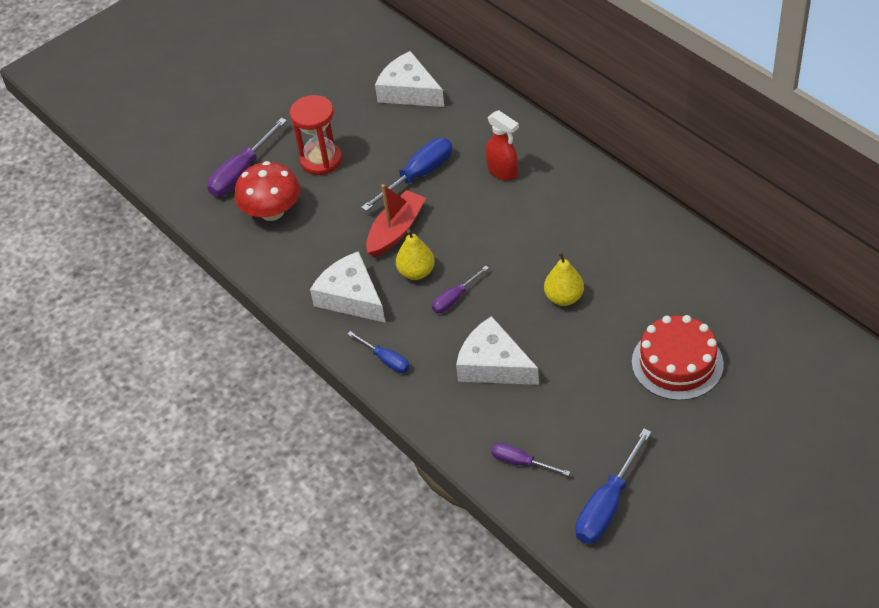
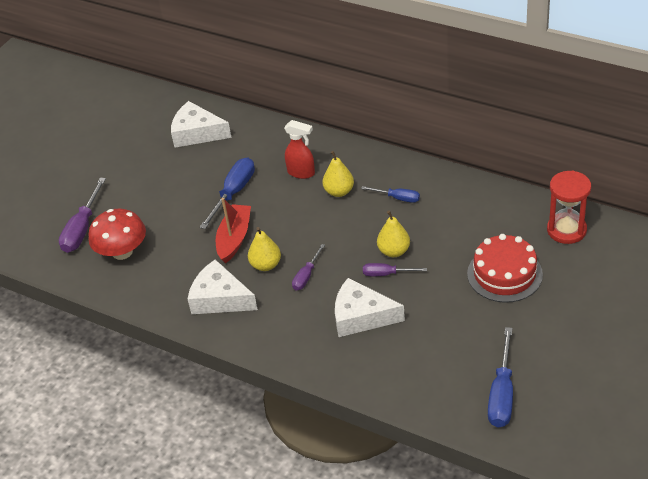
camera: 20 degrees left, 5 degrees down
(321, 160) = (146, 202): red hourglass -> red hourglass (566, 230)
(386, 360) = (271, 338): blue screwdriver -> blue screwdriver (397, 198)
(521, 462) = (418, 383): purple screwdriver -> purple screwdriver (386, 274)
(534, 207) = (339, 191): none -> yellow pear

